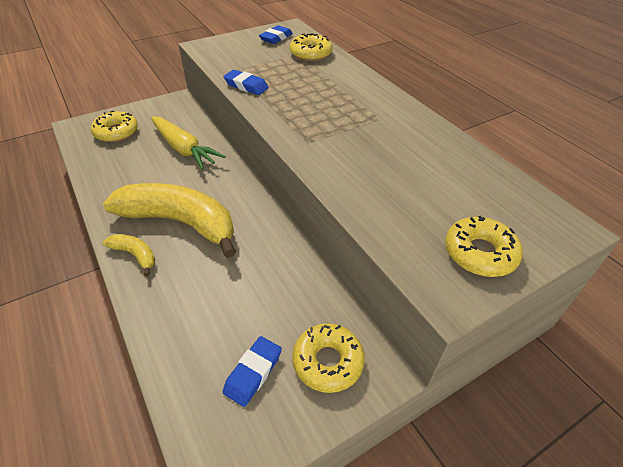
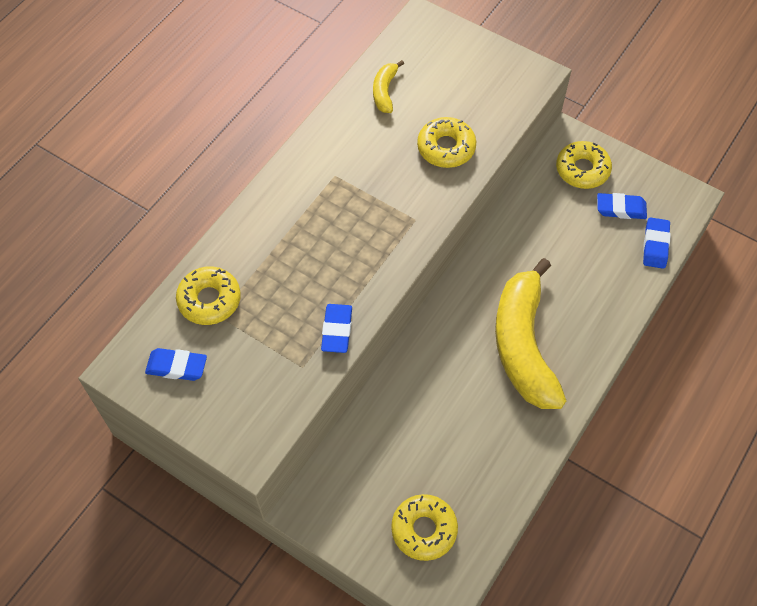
camera: 115 degrees left, 15 degrees up
(135, 255) = (583, 356): yellow banana -> yellow banana (385, 91)
(184, 149) = (411, 420): yellow carrot -> none
(184, 381) = (655, 245): none -> blue eraser
(480, 253) = (485, 66): yellow donut -> yellow donut (446, 148)

